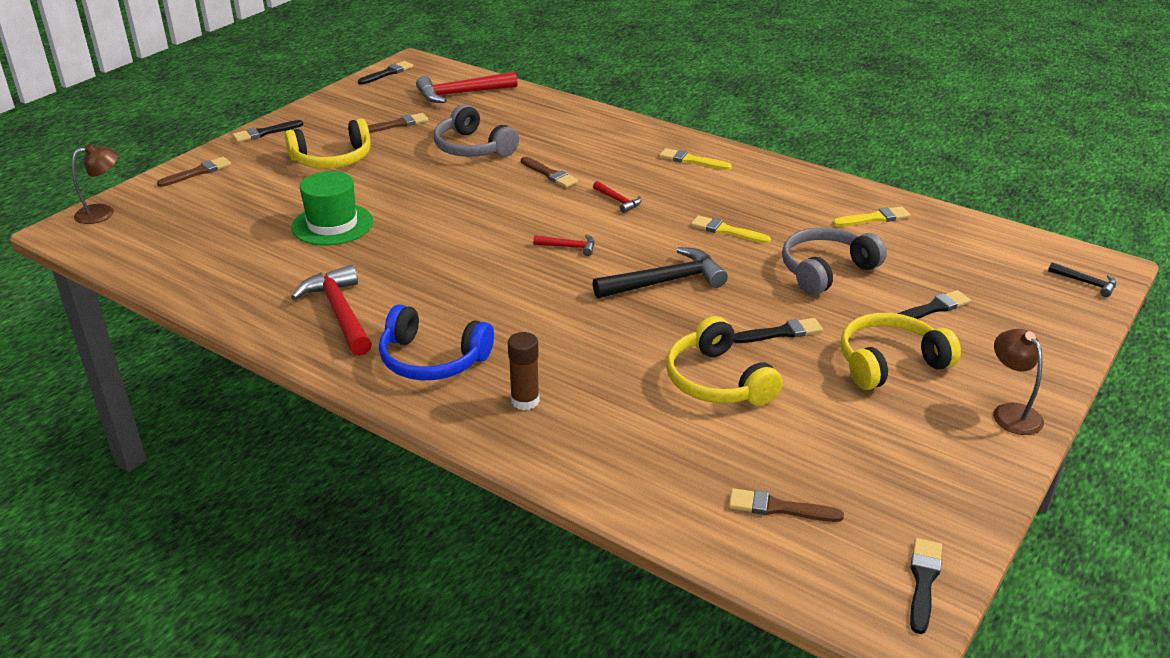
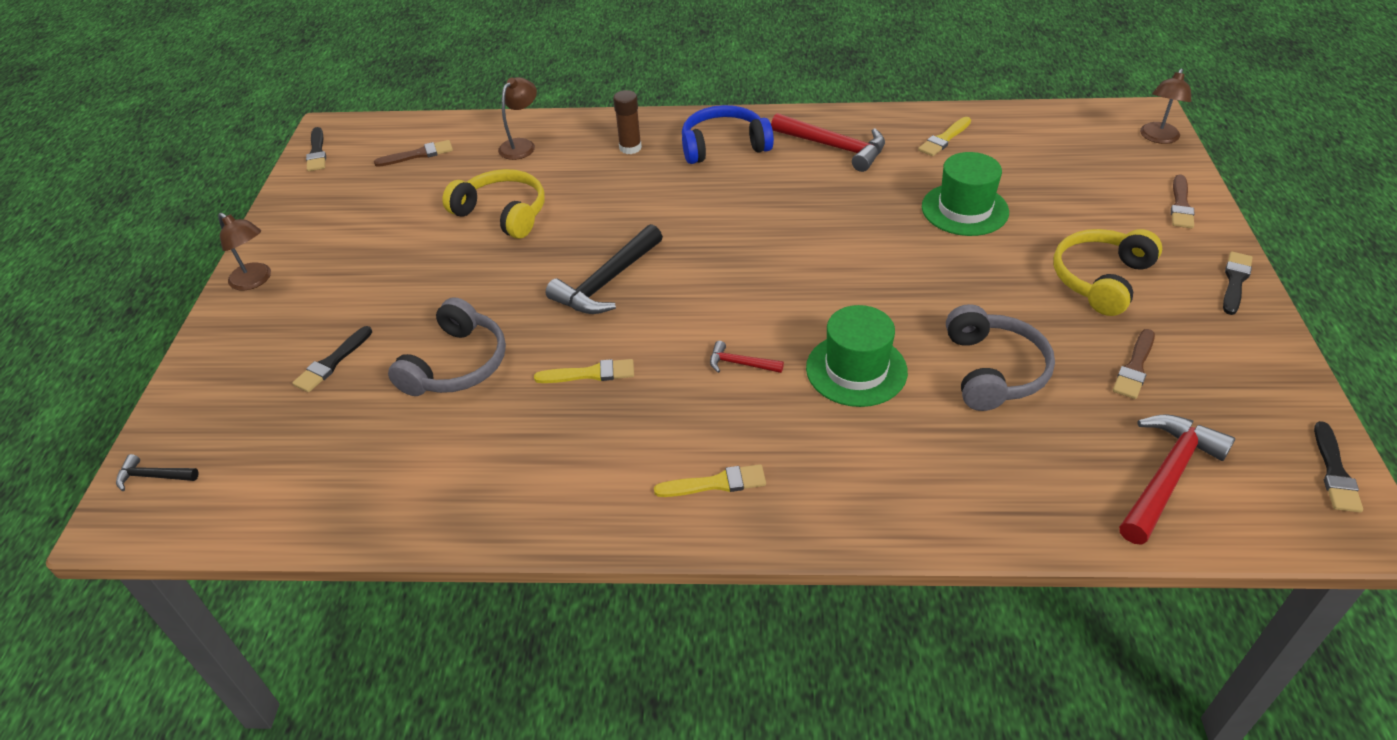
camera: 150 degrees right, 10 degrees up
(472, 148) = (993, 370): grey headphones -> grey headphones turned 75 degrees clockwise
(550, 174) = (856, 370): brown brush -> green hat
(569, 247) = (729, 280): red hammer -> none
(641, 461) = (521, 145): none -> brown lamp
(781, 333) = (471, 274): black brush -> none
(874, 218) = (425, 477): yellow brush -> yellow brush (944, 139)
(889, 363) = (365, 285): yellow headphones -> none

